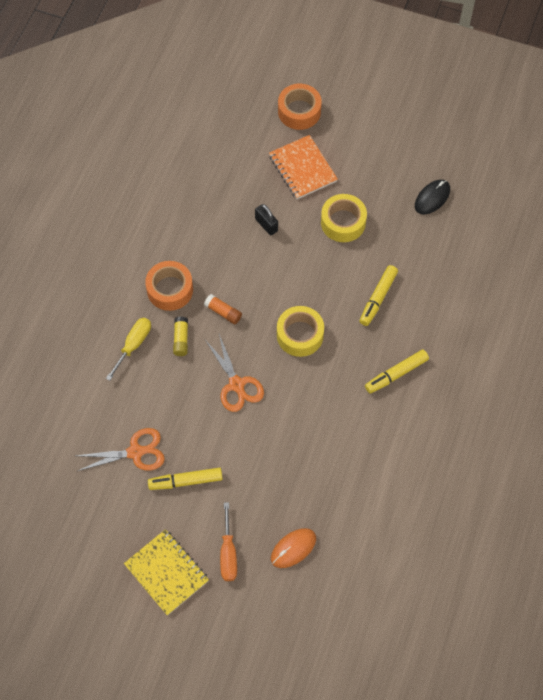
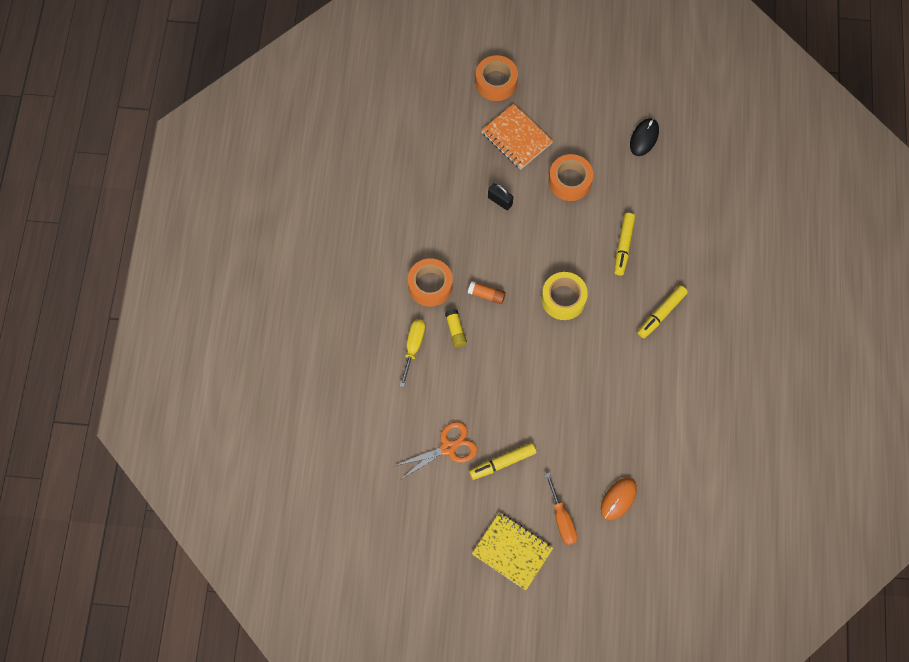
camera: 15 degrees left, 5 degrees up
(236, 384) = (520, 360): orange scissors -> none
(343, 222) = (570, 181): yellow tape -> orange tape

